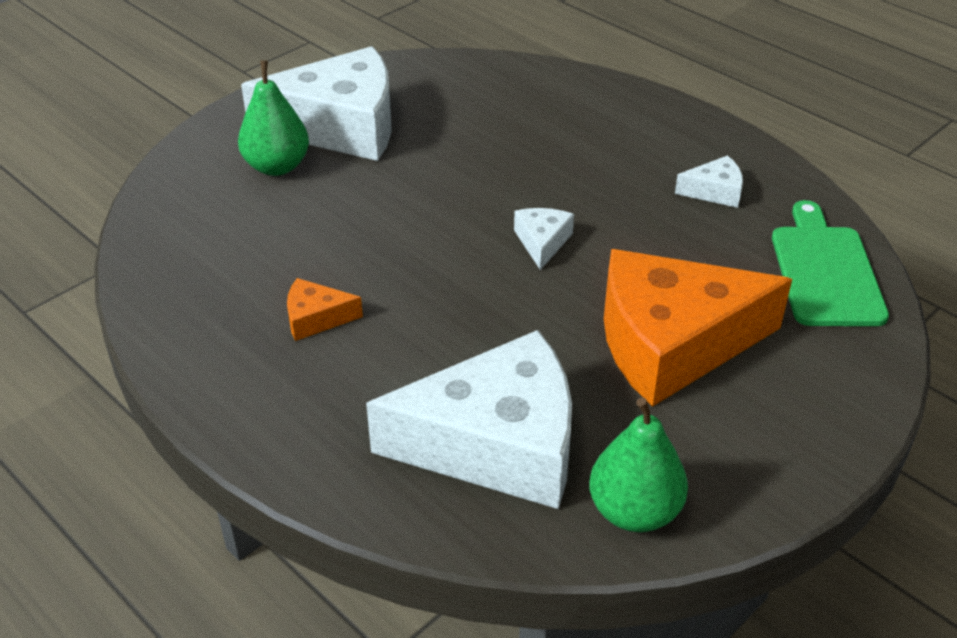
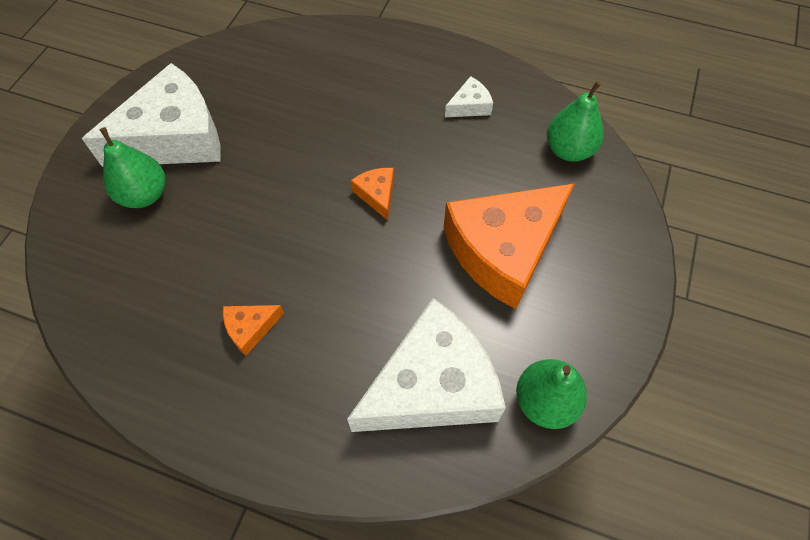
camera: 25 degrees left, 20 degrees up
(542, 242) = (377, 194): white cheese -> orange cheese
(825, 271) = (569, 150): green cutting board -> green pear

